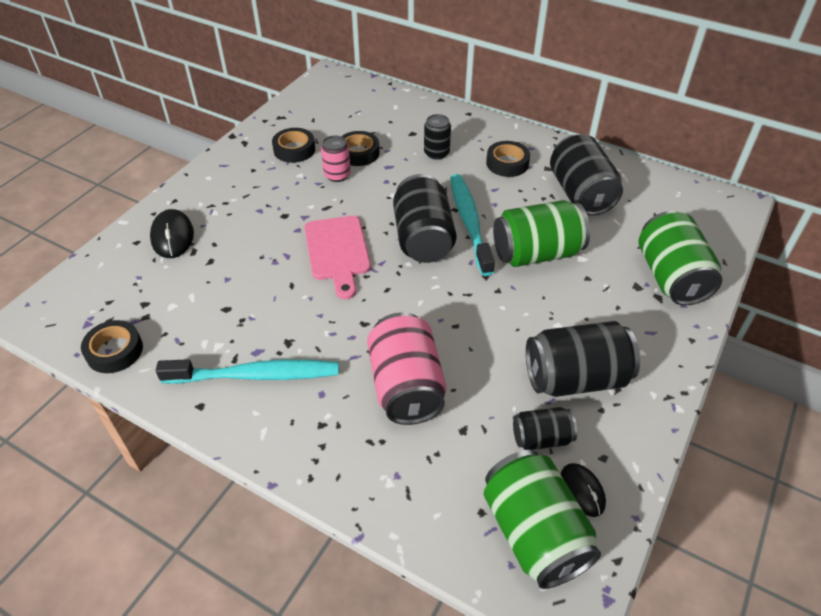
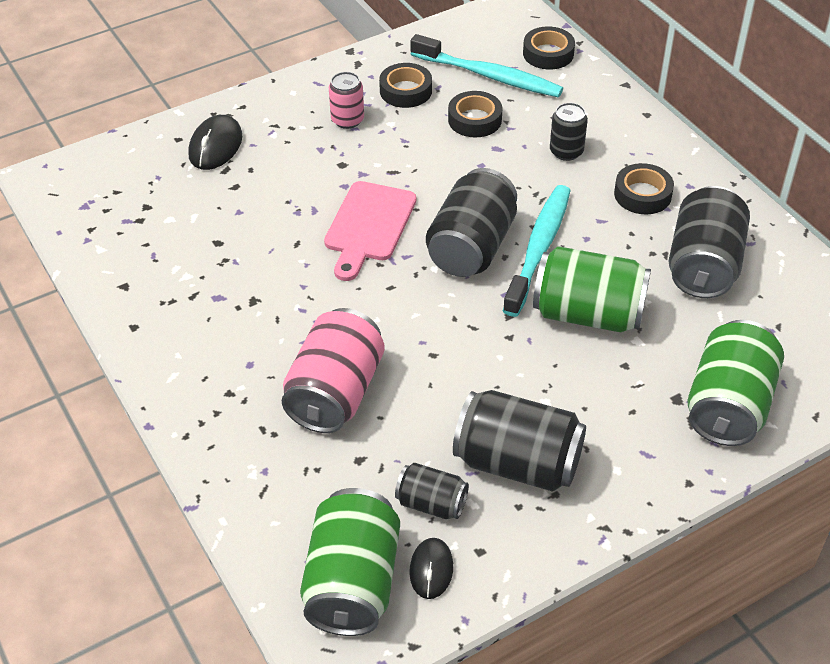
camera: 30 degrees right, 0 degrees up
(114, 351) = (92, 242): black tape -> black tape (548, 54)
(255, 375) = (201, 319): turquoise toothbrush -> turquoise toothbrush (489, 76)
(337, 175) = (431, 138): pink can -> pink can (347, 120)

